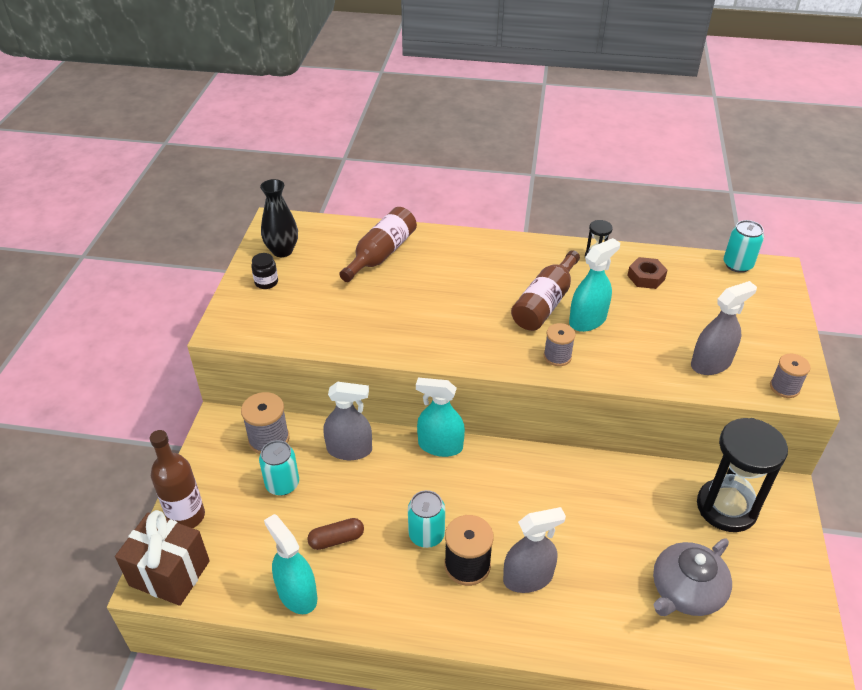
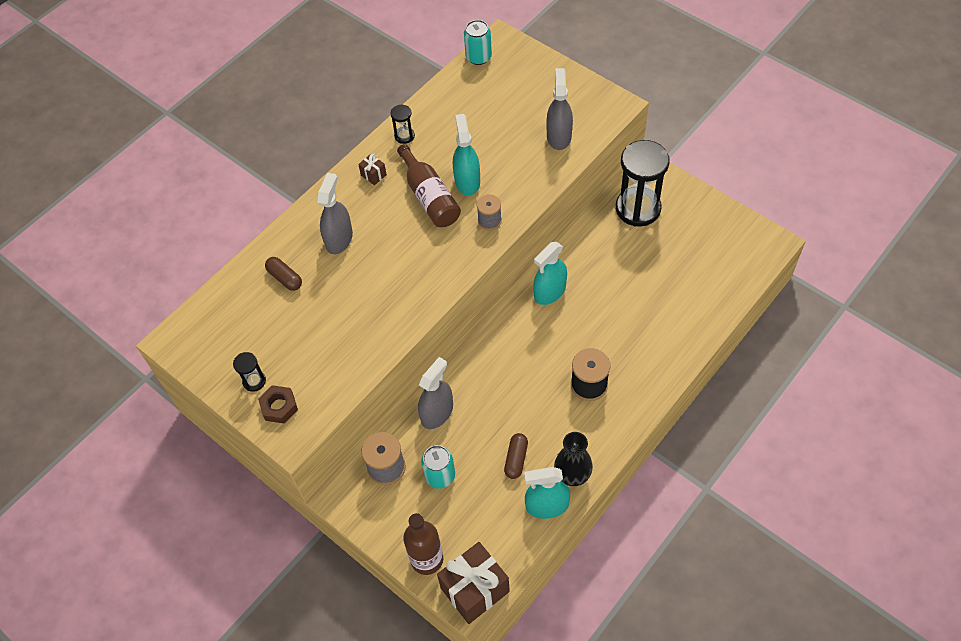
camera: 55 degrees left, 15 degrees up
(266, 282) = (254, 381): black jar -> black hourglass
(282, 251) = (219, 351): black vase -> black vase (572, 475)
(381, 254) = (285, 278): brown bottle -> brown capsule
(426, 535) = (549, 398): turquoise can -> none
(440, 446) = (475, 348): turquoise spray bottle -> turquoise spray bottle (550, 292)
(528, 578) = (620, 353): grey spray bottle -> grey spray bottle (339, 239)
(534, 258) = (373, 175): none -> brown gift
(646, 277) = (450, 118): brown nut -> brown nut (279, 407)
(686, 591) = (682, 271): grey teapot -> none
(784, 387) = (606, 111): grey spool -> none

